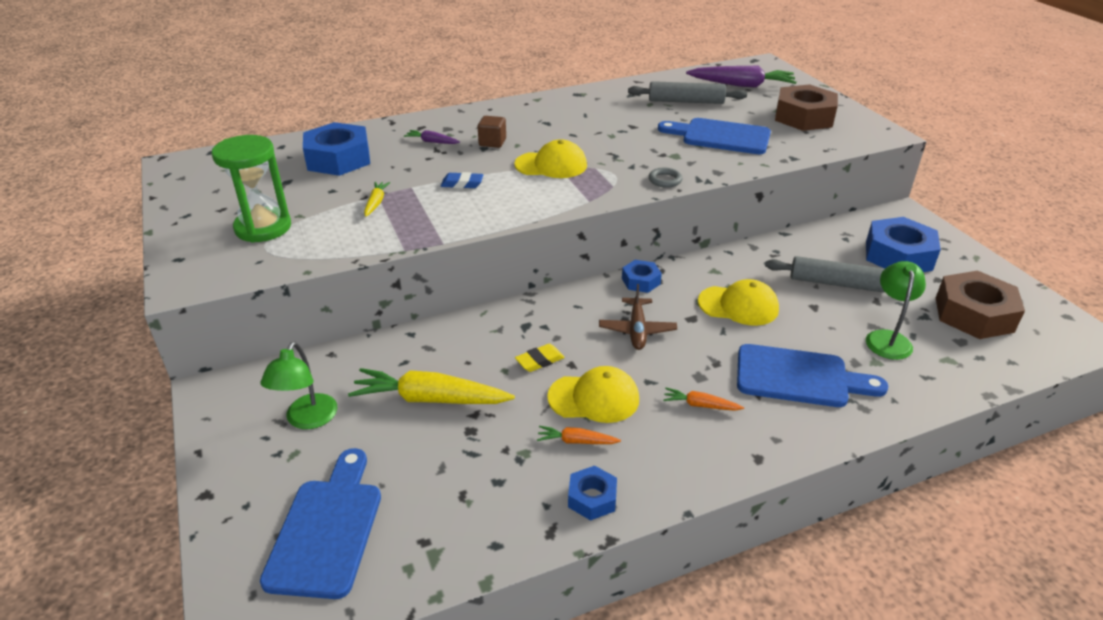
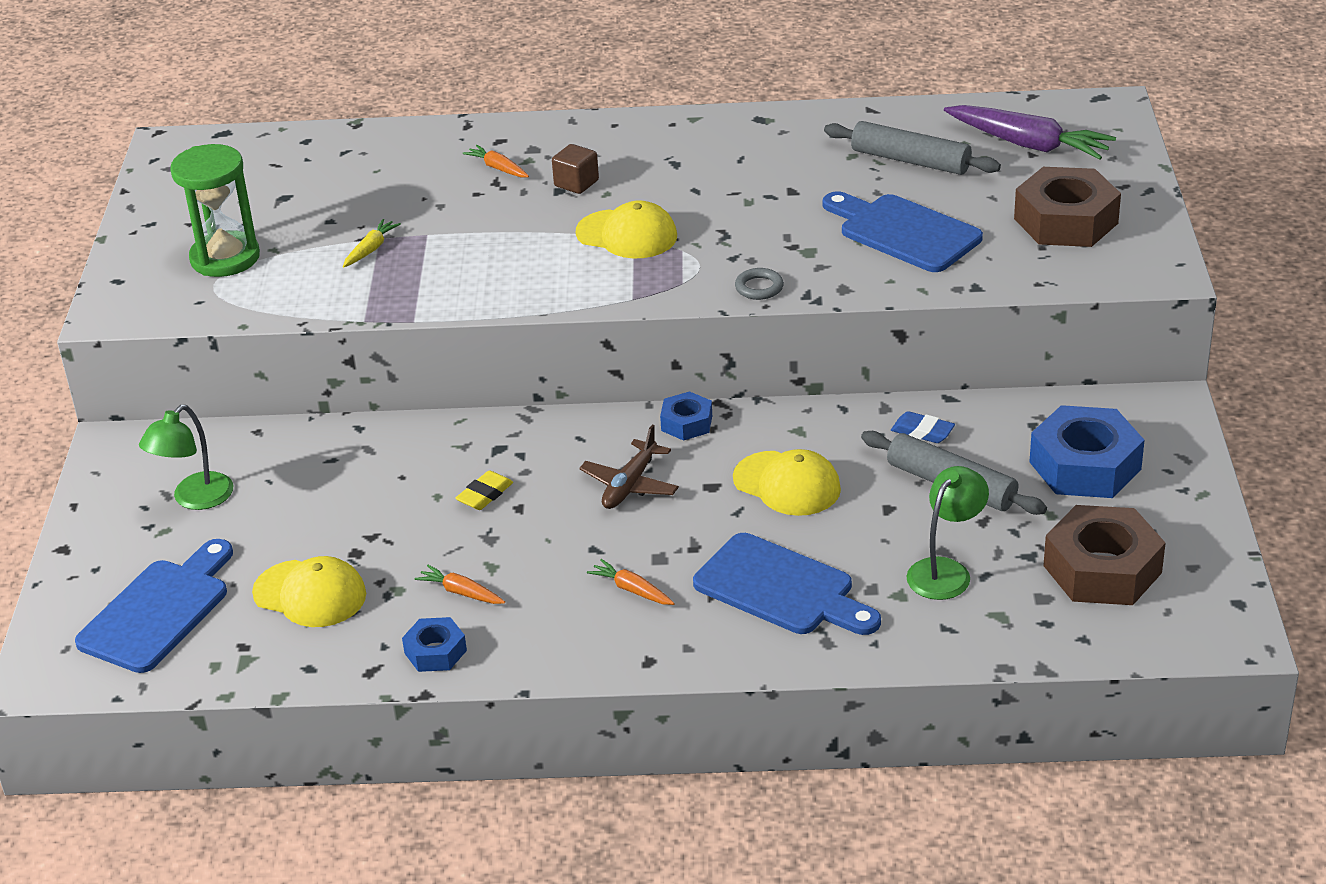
camera: 25 degrees right, 0 degrees up
(338, 159) = (364, 174): blue nut -> none
(430, 399) = (334, 508): yellow carrot -> none
(432, 142) = (498, 168): purple carrot -> orange carrot
(462, 184) = (492, 242): blue eraser -> blue eraser (922, 432)
(540, 361) = (485, 494): yellow eraser -> yellow eraser turned 45 degrees counterclockwise
(594, 398) = (515, 552): yellow cap -> yellow cap (310, 594)

